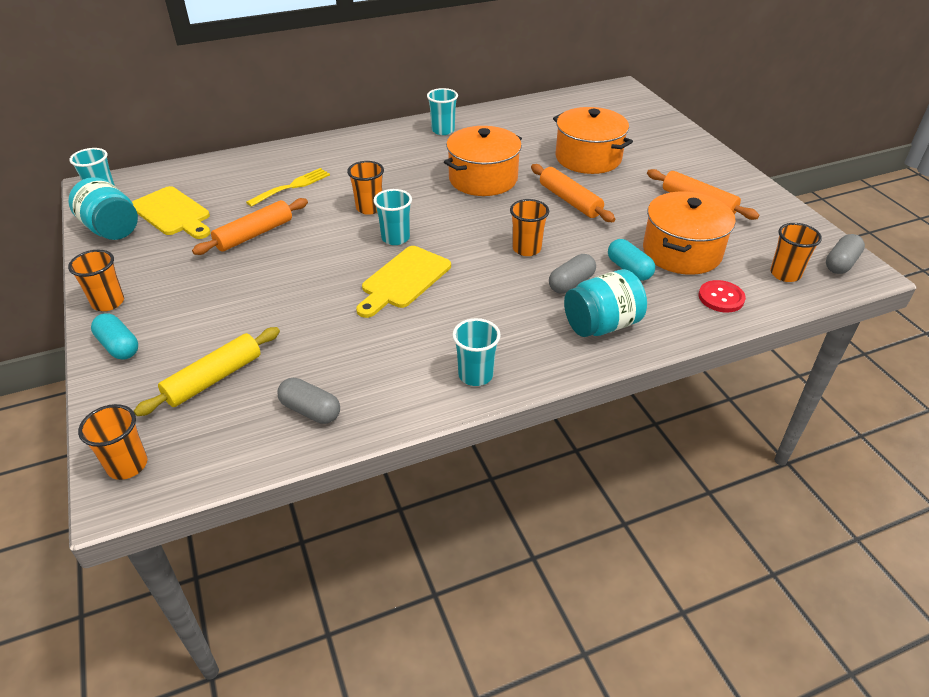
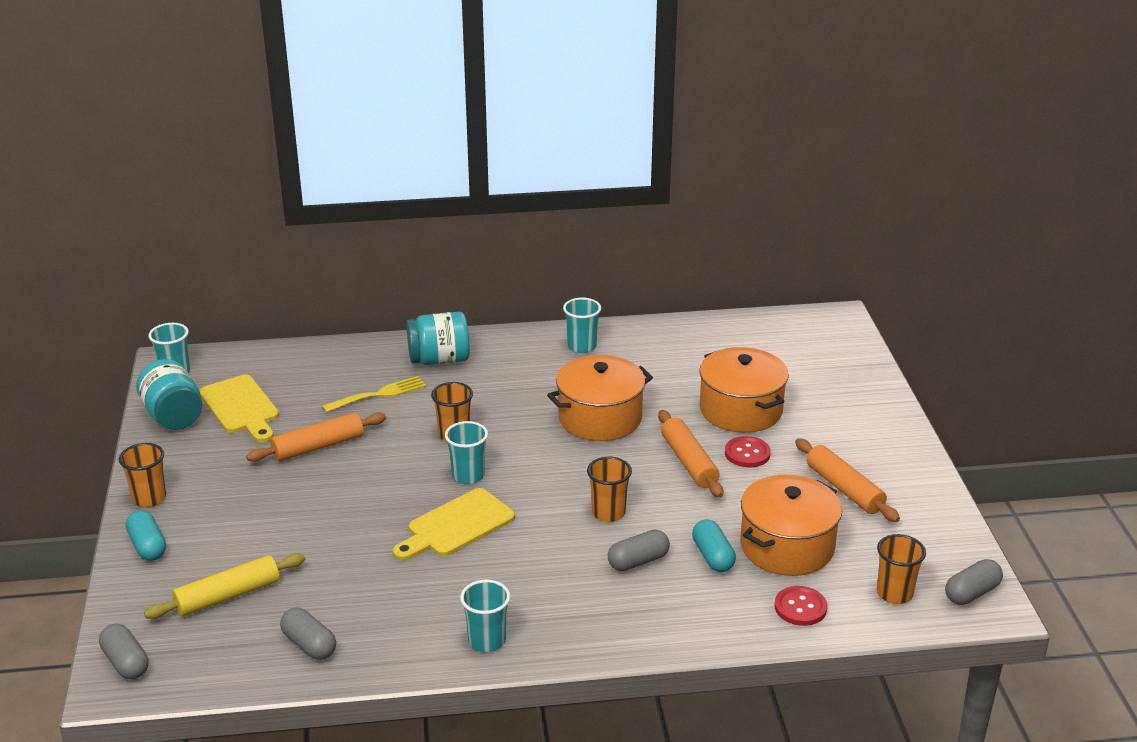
camera: 15 degrees right, 10 degrees down
(127, 465) = (126, 662): orange cup -> grey capsule
(601, 325) = (647, 613): turquoise jar -> turquoise jar (439, 359)
(611, 188) = (747, 453): none -> red button

